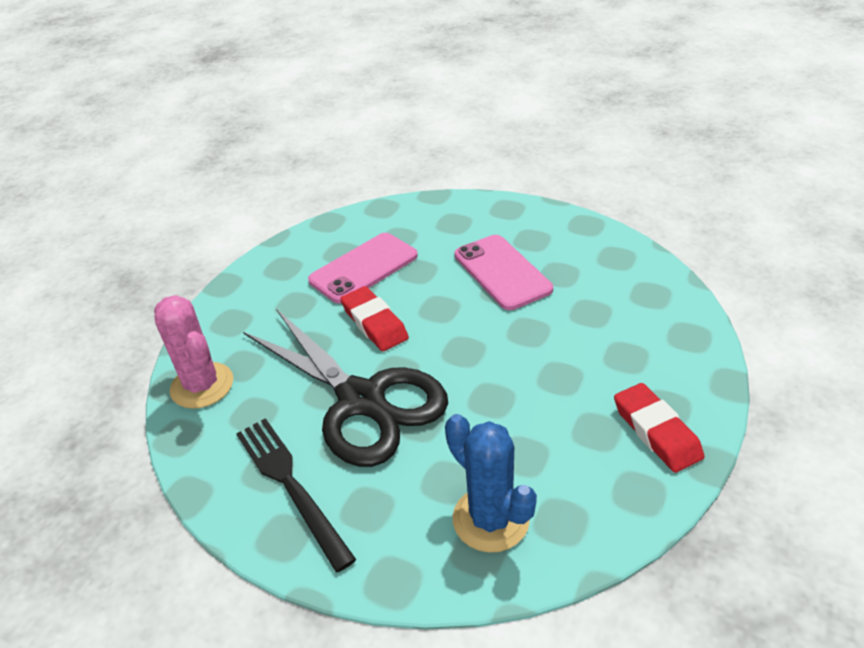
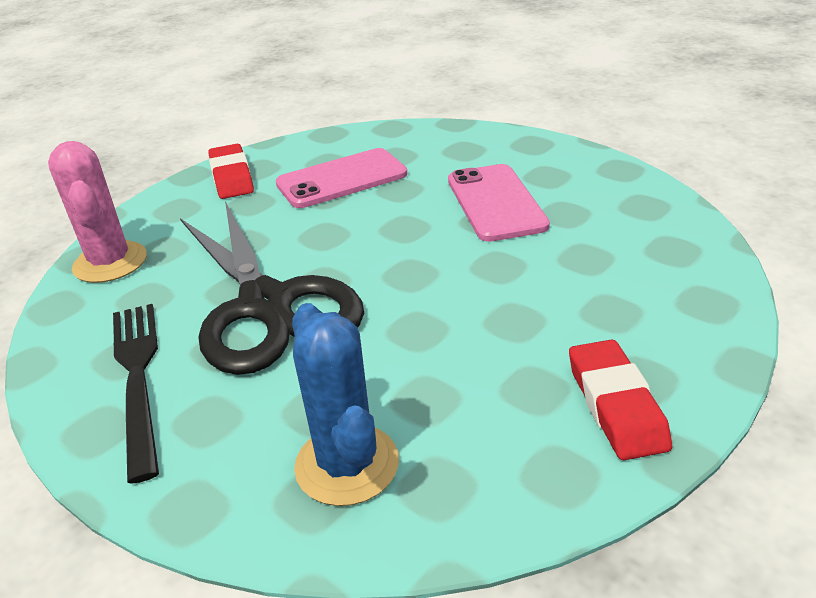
camera: 15 degrees right, 5 degrees down
(374, 323) = (324, 231): red eraser -> red eraser (231, 177)

